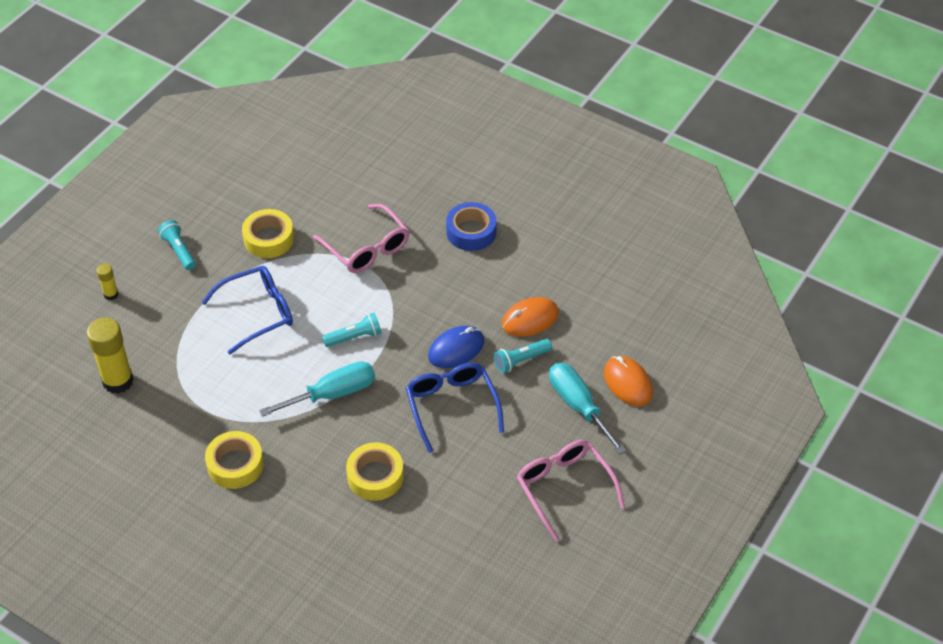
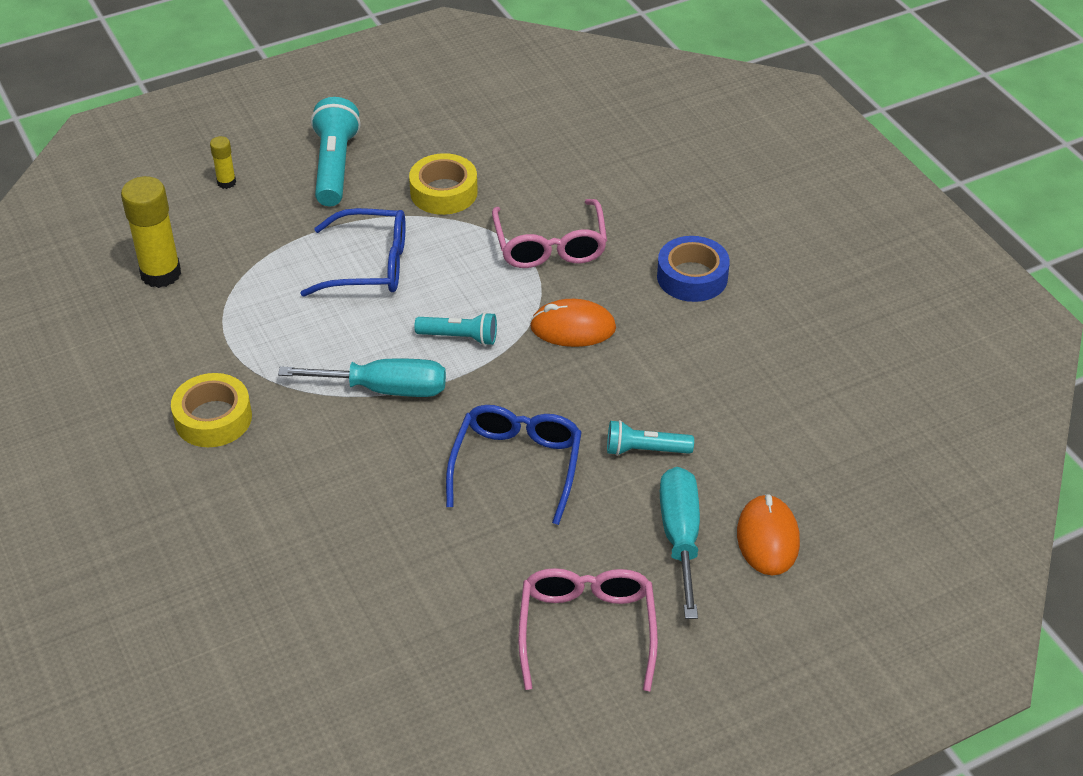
camera: 30 degrees right, 5 degrees down
(179, 251) = (335, 166): turquoise flashlight -> turquoise flashlight, size x1.66
(375, 476) = (362, 505): yellow tape -> none
(456, 349) = (572, 402): blue mouse -> none
(530, 319) = (692, 407): orange mouse -> orange mouse (573, 327)

